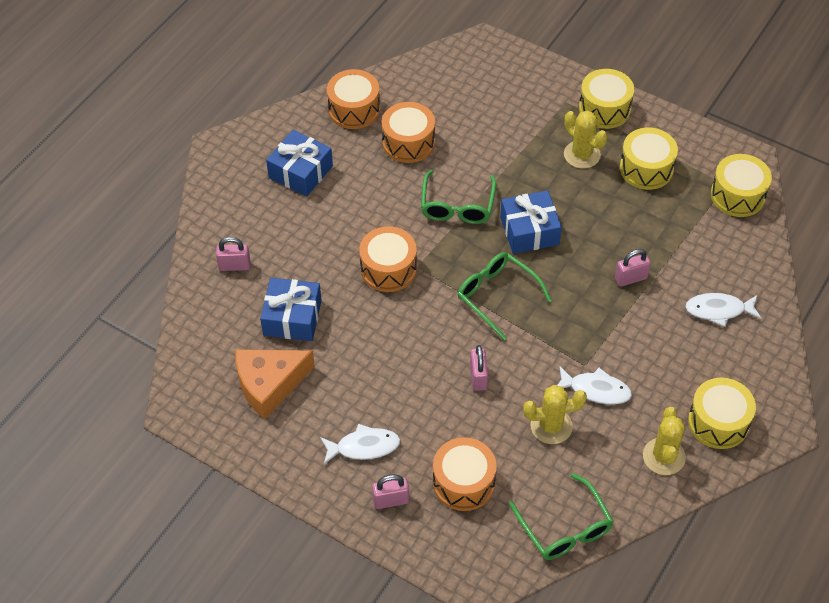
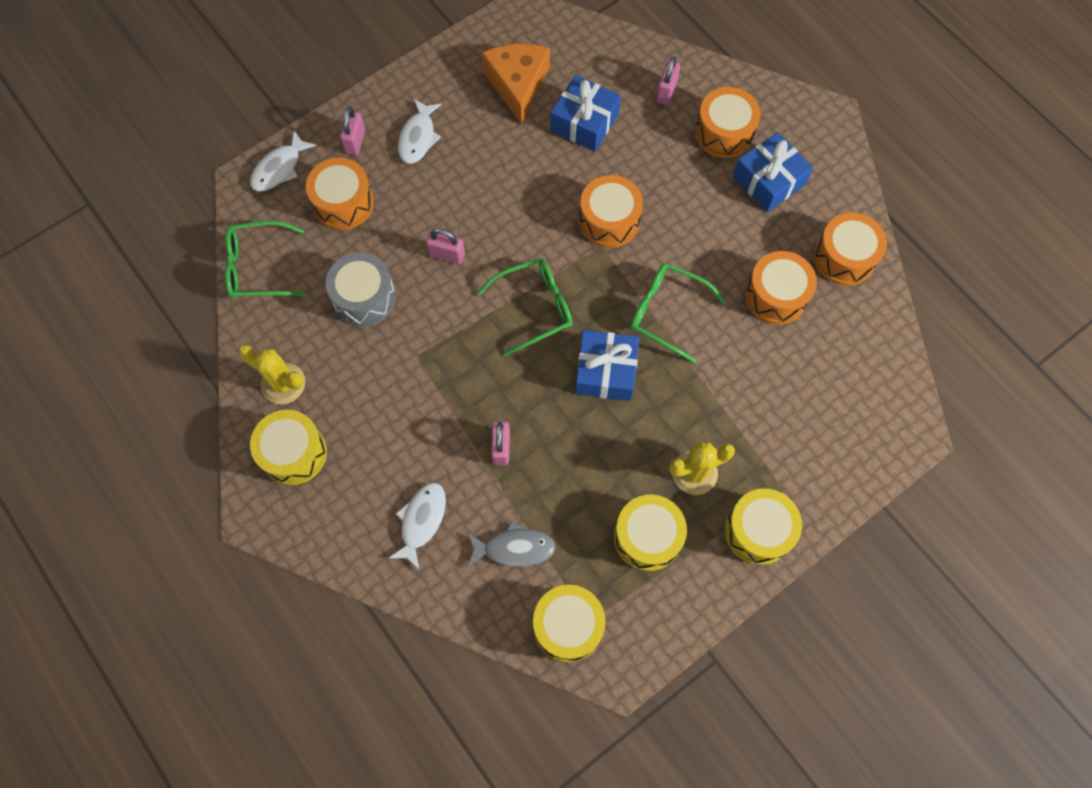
camera: 110 degrees right, 15 degrees up
(263, 213) = (724, 133): none -> orange drum
(551, 426) = (364, 297): yellow cactus -> grey drum
(596, 390) = (384, 354): white fish -> white fish (279, 168)
(702, 244) = (514, 548): none -> grey fish

